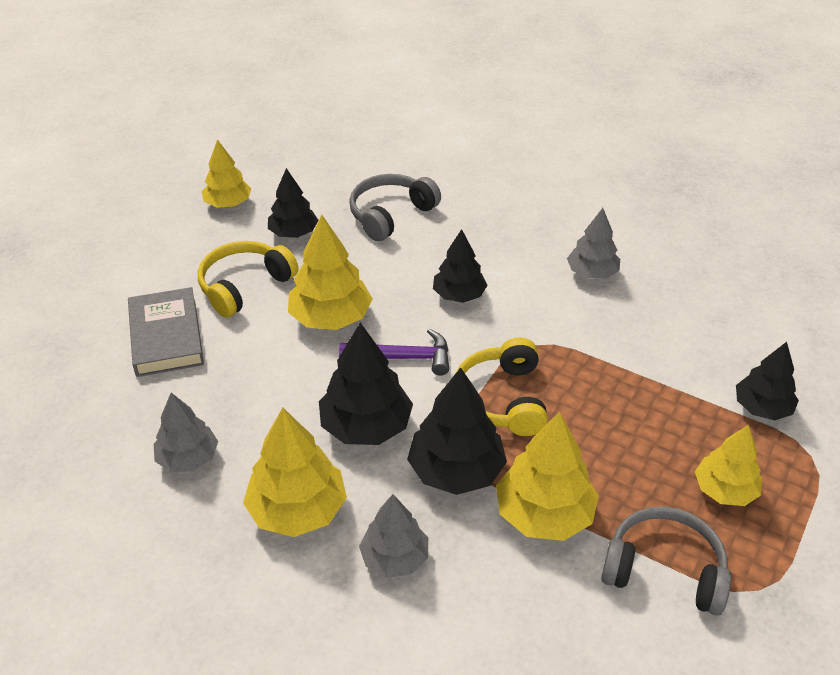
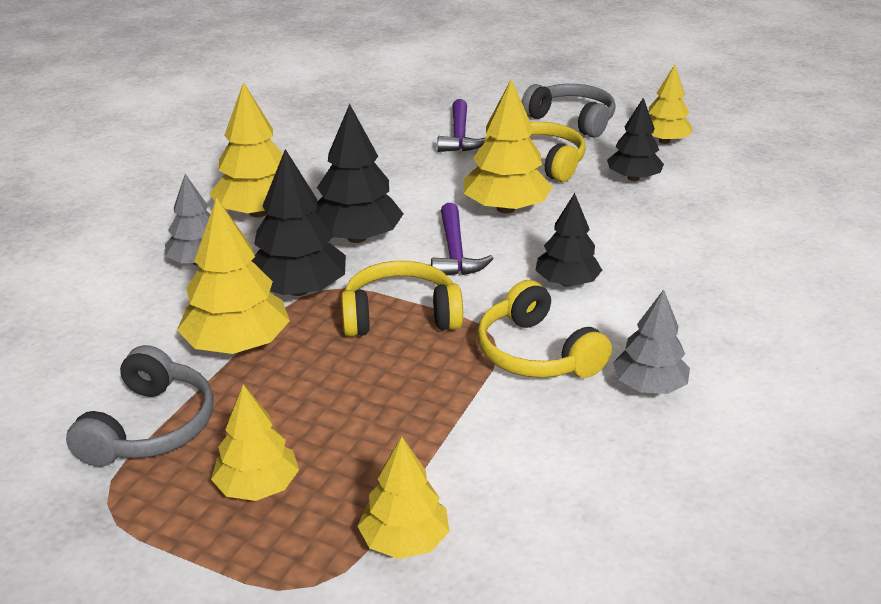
camera: 85 degrees right, 10 degrees down
(166, 337) = (460, 136): grey book -> purple hammer
(188, 458) = (318, 161): grey tree -> none
(390, 214) = (696, 231): grey headphones -> grey headphones (572, 120)
(555, 323) = (536, 353): none -> yellow headphones
(762, 408) = (404, 540): black tree -> yellow tree

